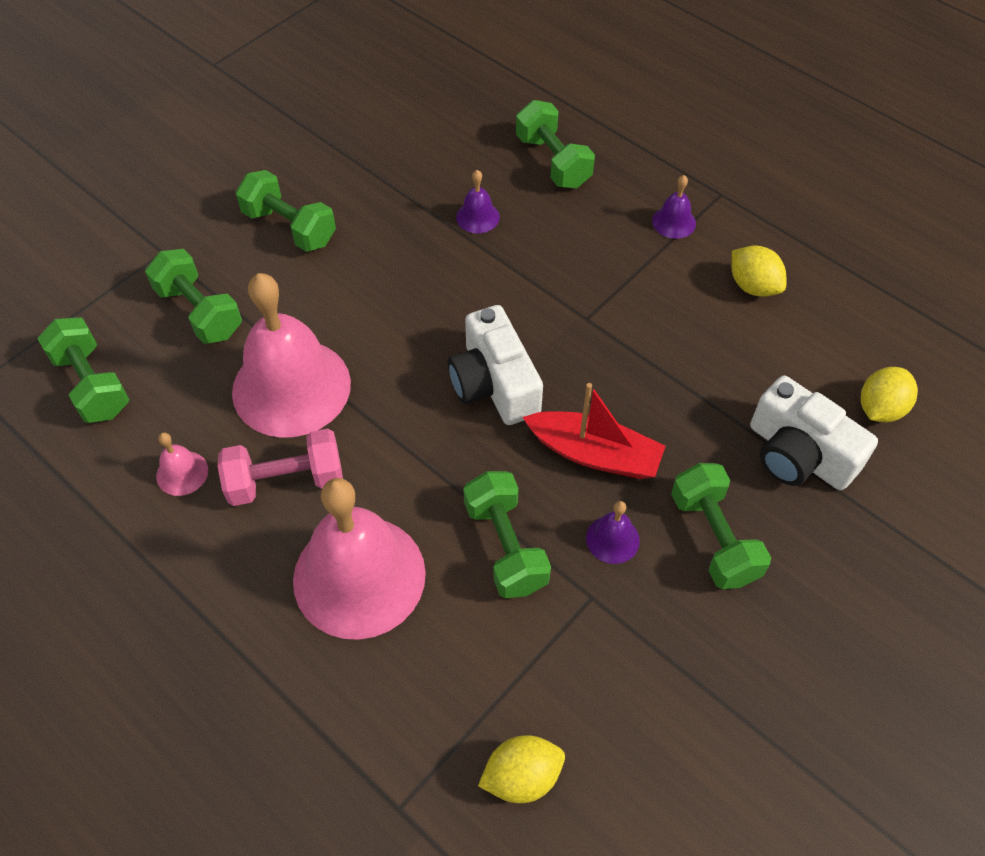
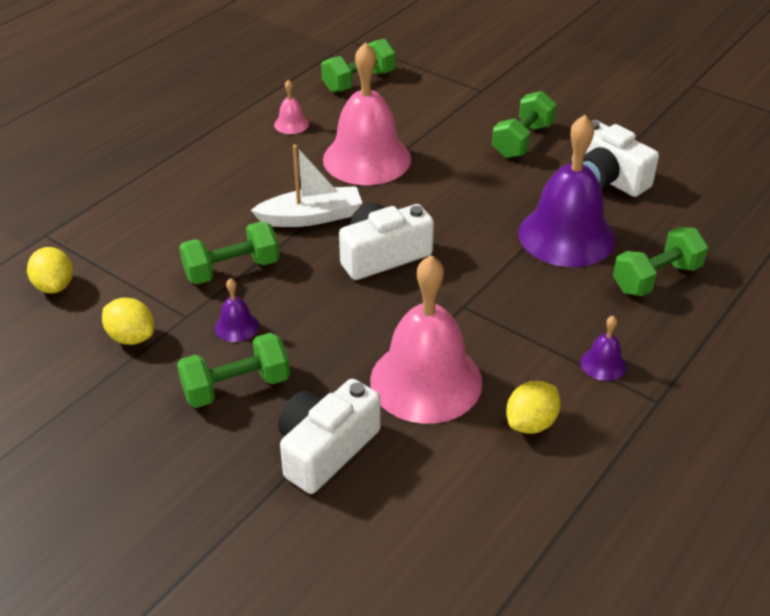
camera: 85 degrees right, 15 degrees down
(199, 312) = (428, 112): green dumbbell -> none
(286, 481) = (286, 165): pink dumbbell -> none
(359, 576) = (210, 204): pink bell -> pink bell (426, 381)
(381, 167) = (606, 178): none -> white camera
(408, 455) = (311, 217): none -> white boat
(477, 217) = (566, 235): purple bell -> purple bell, size x2.42
(594, 454) = (318, 314): red boat -> none
(880, 408) = (386, 519): yellow lemon -> yellow lemon (131, 337)

